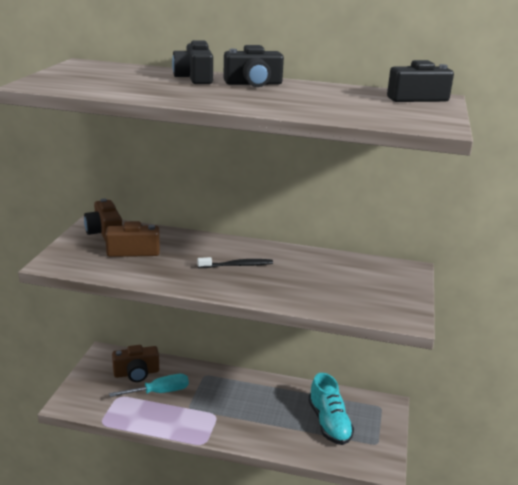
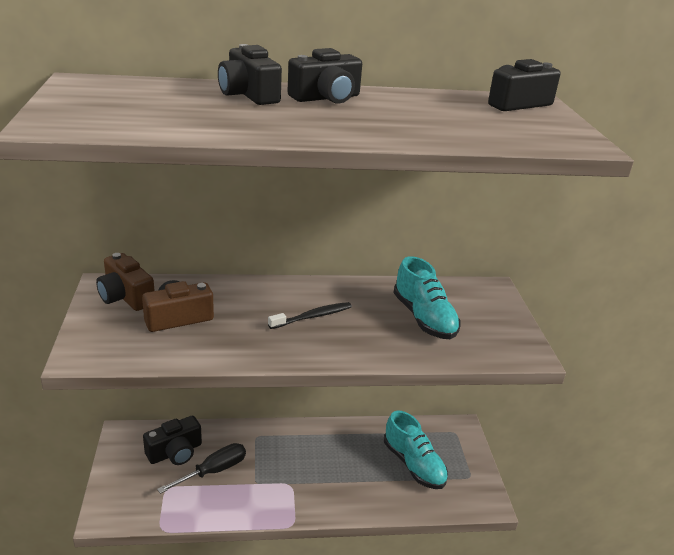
camera: 20 degrees left, 5 degrees up
(136, 373) = (175, 452): brown camera -> black camera
(159, 392) = (213, 471): turquoise screwdriver -> black screwdriver
(331, 280) = (424, 318): none -> turquoise shoe

